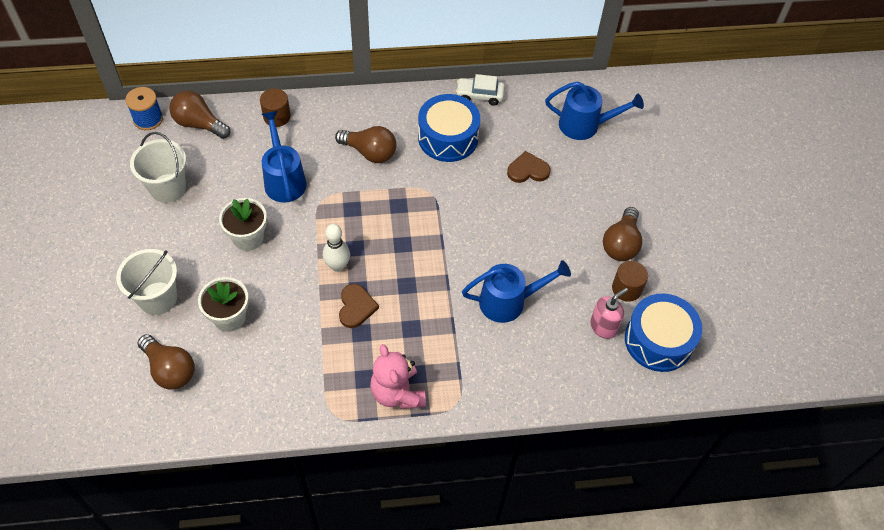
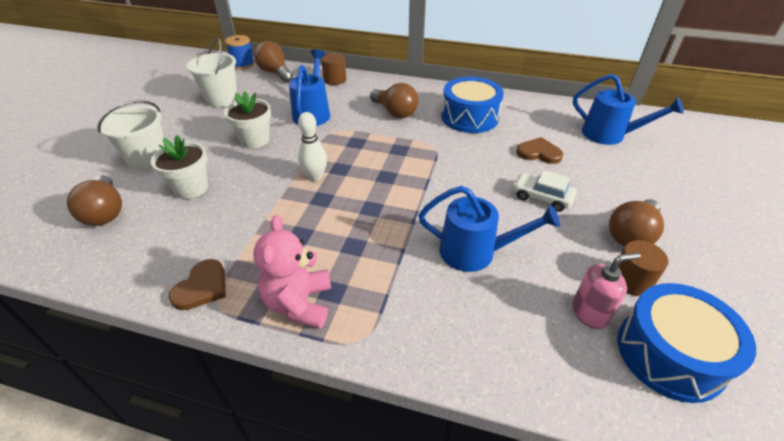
camera: 25 degrees right, 15 degrees down
(356, 307) = (310, 212): brown heart -> brown heart (202, 287)
(479, 95) = (511, 99): white car -> white car (542, 197)

